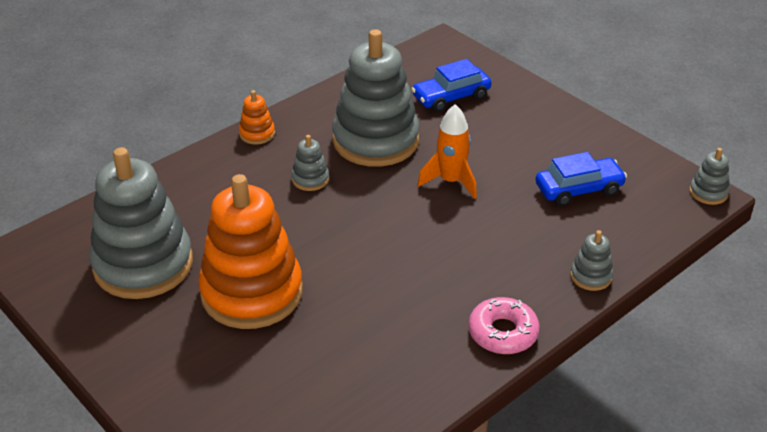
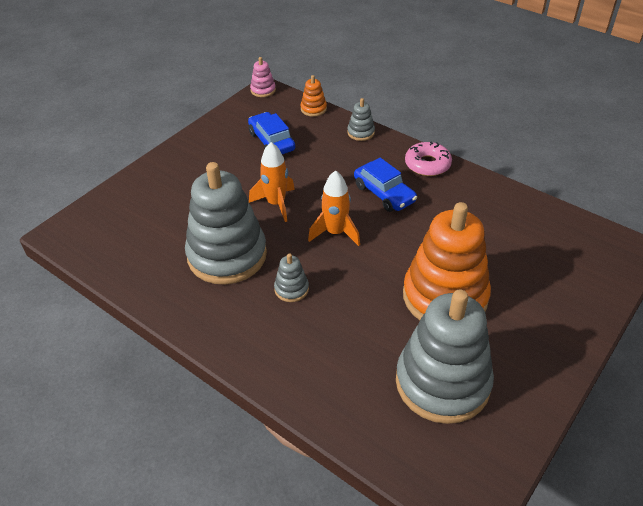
camera: 100 degrees left, 5 degrees up
(257, 134) = (227, 344): orange stacking toy -> orange stacking toy (313, 109)
(386, 222) = (335, 233): none -> orange rocket
(451, 97) = (155, 216): blue car -> blue car (384, 194)
(708, 192) = (263, 90): grey stacking toy -> pink stacking toy

